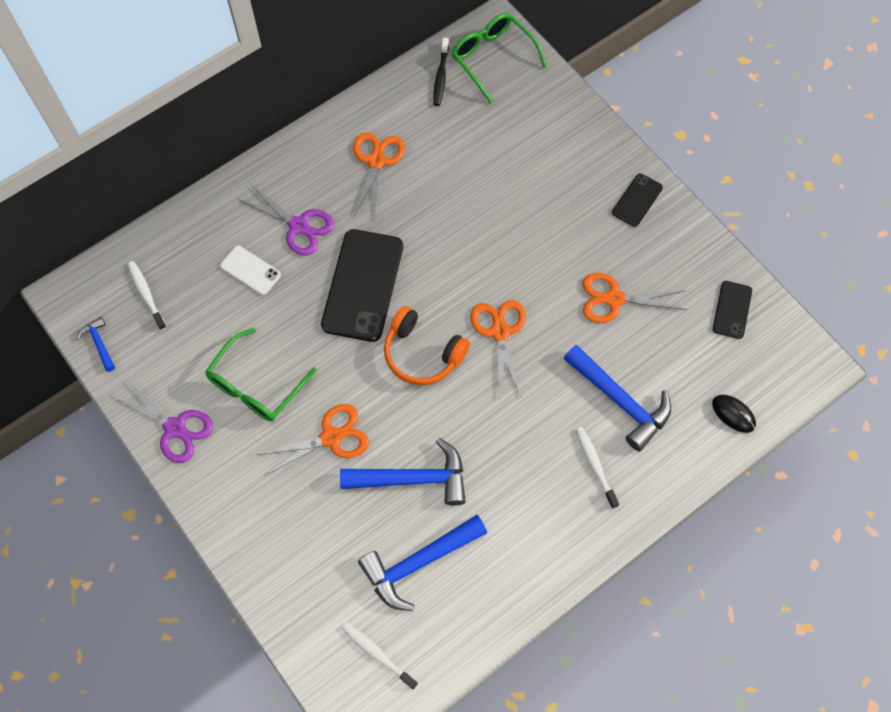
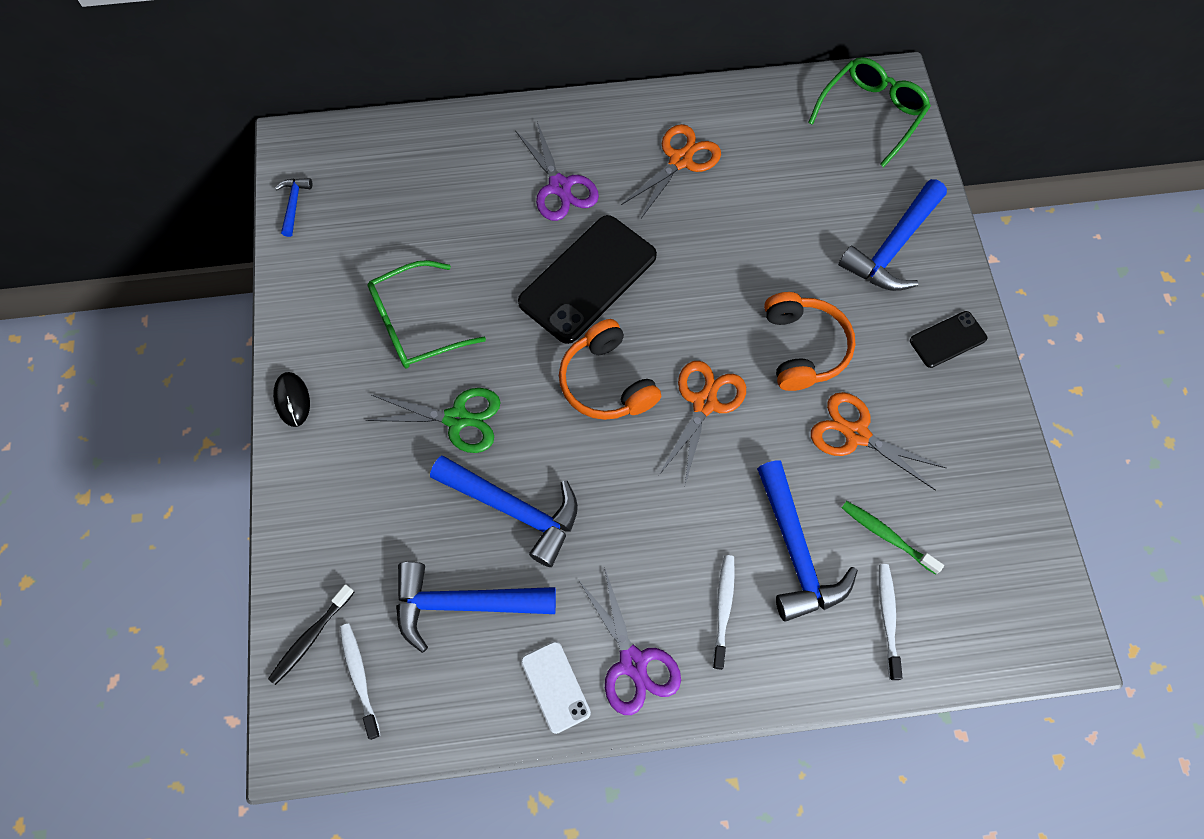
camera: 30 degrees right, 0 degrees up
(146, 295) = (368, 180): white toothbrush -> white toothbrush (887, 619)
(175, 428) = (311, 325): purple scissors -> purple scissors (633, 662)
(250, 270) = (483, 207): white phone -> white phone (555, 686)
(331, 437) = (457, 418): orange scissors -> green scissors
(441, 76) = (803, 106): black toothbrush -> black toothbrush (311, 637)
(493, 58) = (871, 114): green glasses -> green glasses turned 45 degrees clockwise
(544, 257) = (803, 348): none -> orange headphones
(564, 152) = (892, 247): none -> blue hammer
(673, 358) = (887, 536): none -> green toothbrush
(732, 309) = (991, 519): black phone -> none
(733, 414) = (923, 641): black mouse -> black mouse (292, 400)

